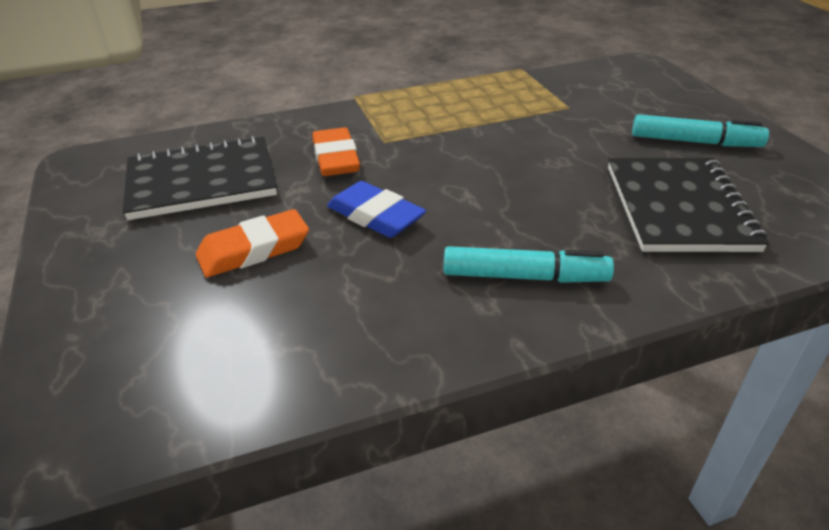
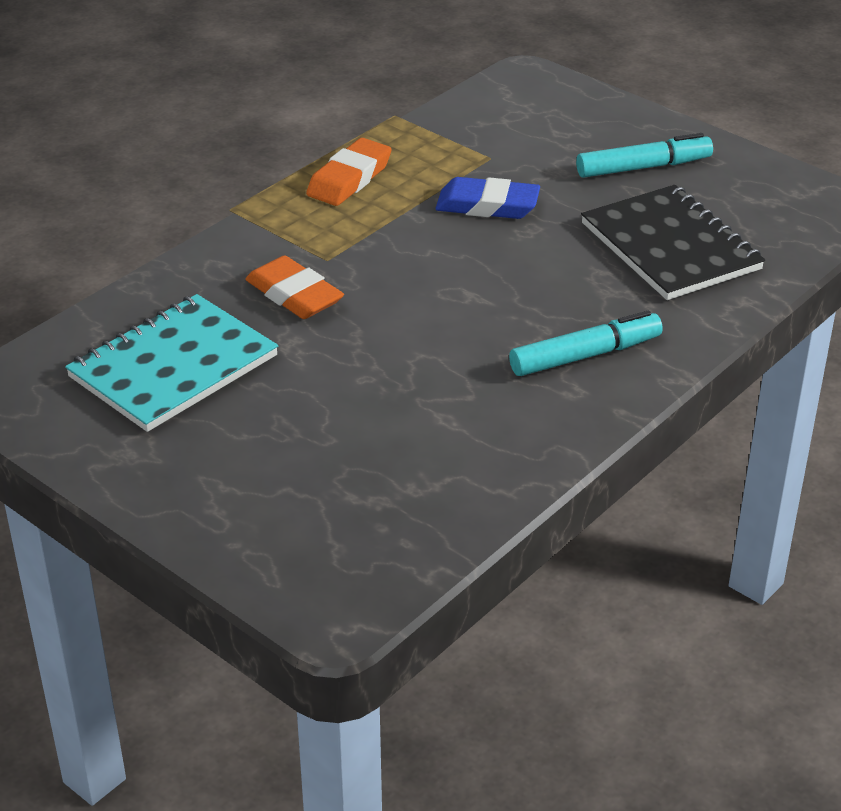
camera: 30 degrees left, 0 degrees up
(202, 181) = (173, 366): black notebook -> turquoise notebook
(254, 250) = (315, 415): orange eraser -> orange eraser (349, 179)
(375, 216) = (400, 344): blue eraser -> blue eraser (487, 205)

